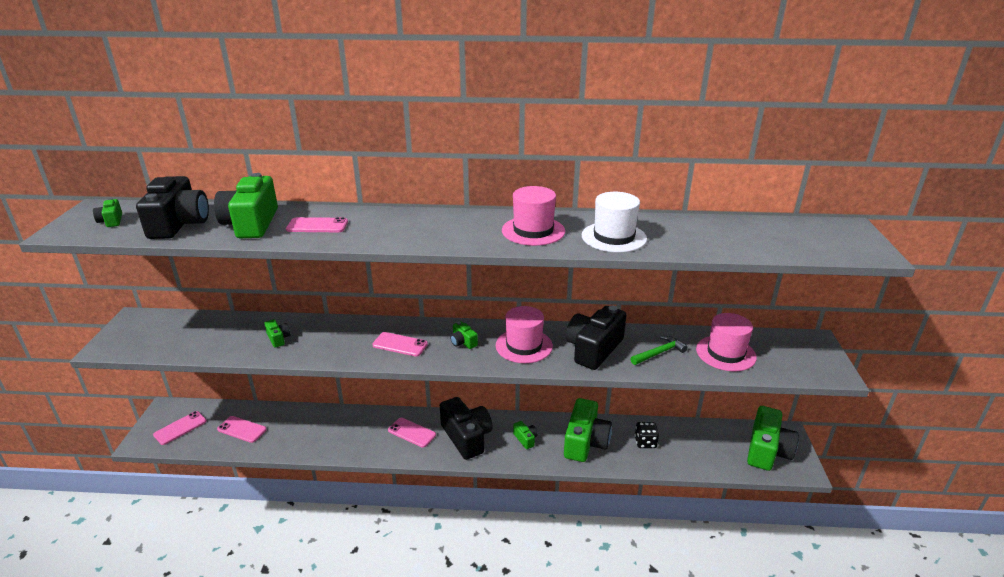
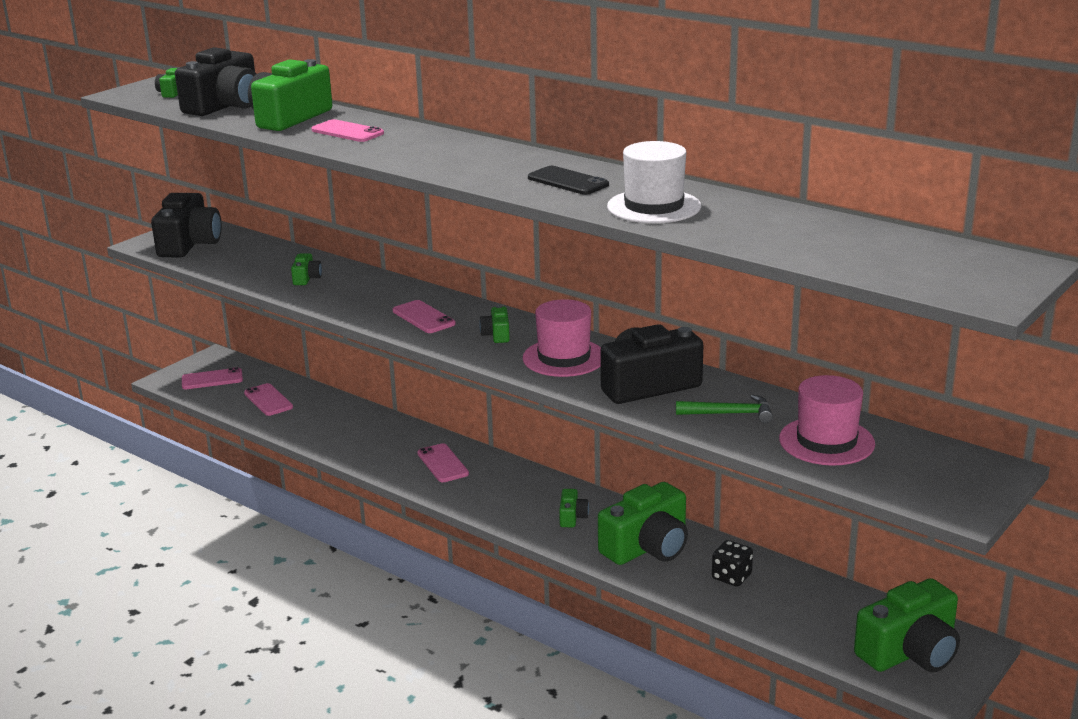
camera: 35 degrees right, 5 degrees down
(466, 437) = (501, 490): black camera -> black camera (189, 244)
(533, 231) = (568, 181): pink hat -> black phone

